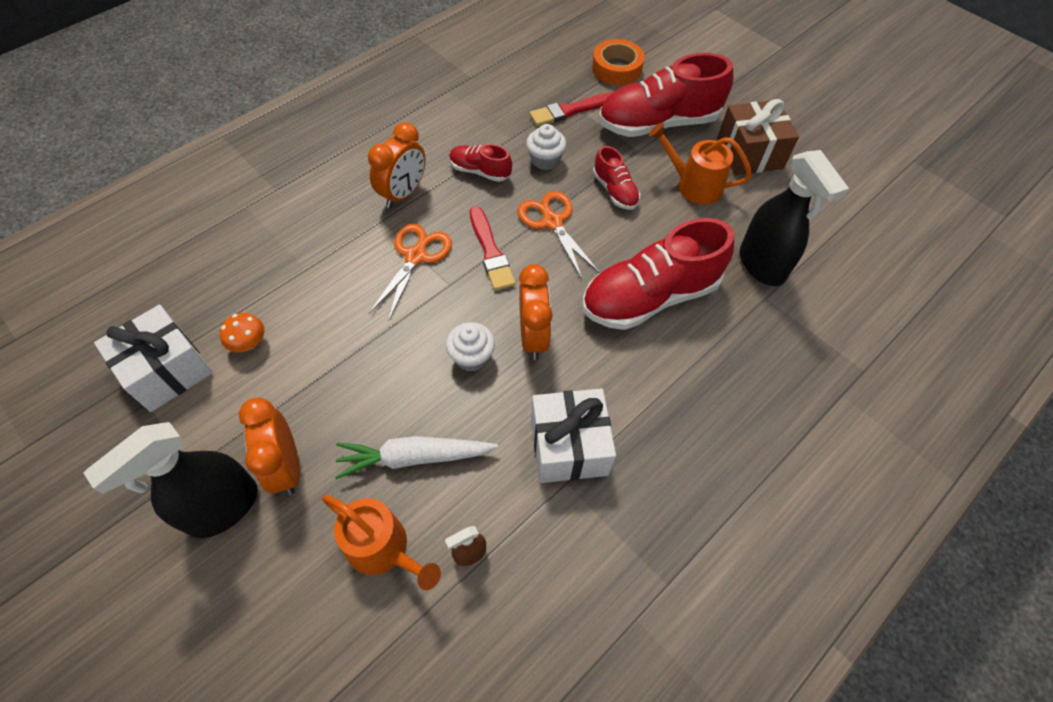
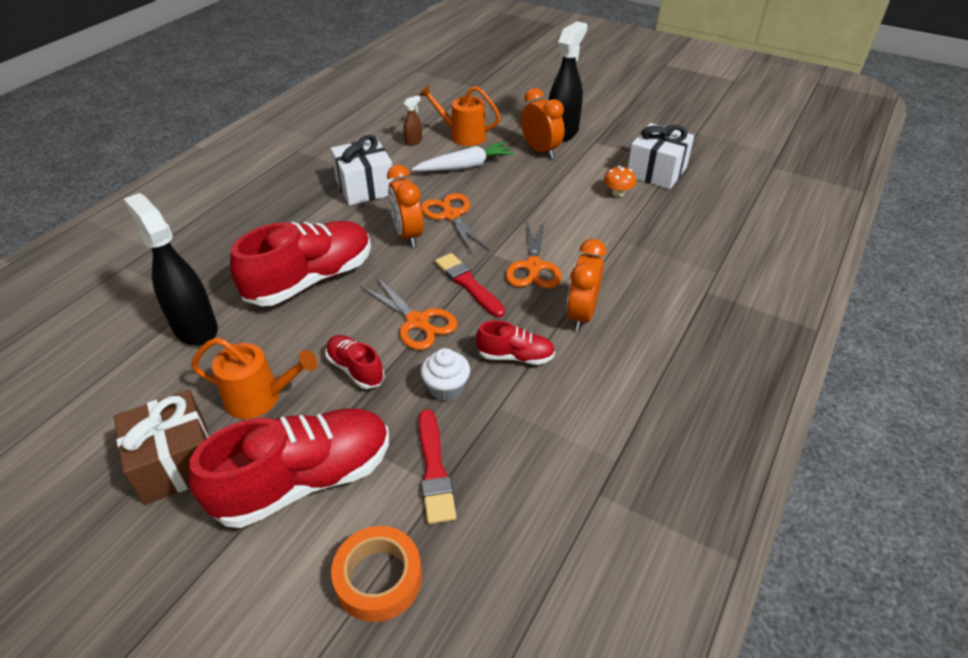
camera: 165 degrees right, 15 degrees down
(471, 357) = (451, 215): white cupcake -> orange scissors
(570, 110) = (434, 470): red brush -> red brush turned 120 degrees clockwise

